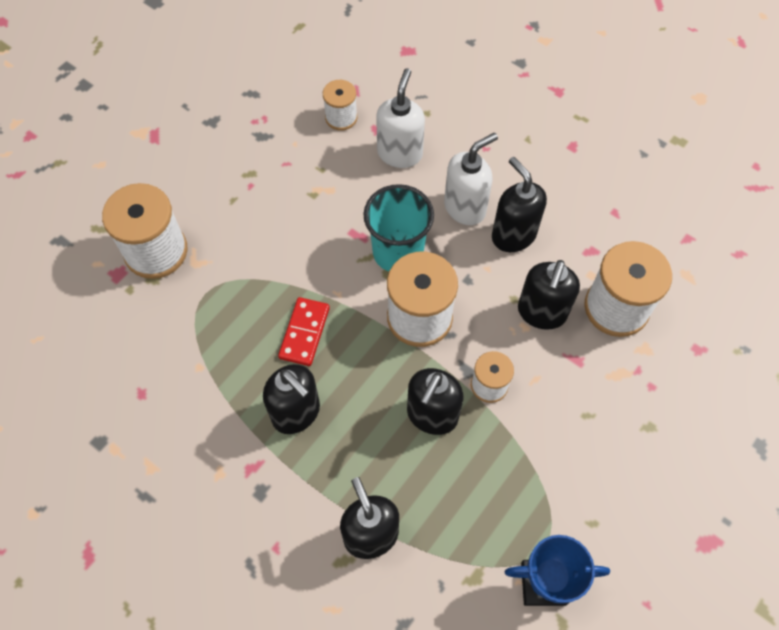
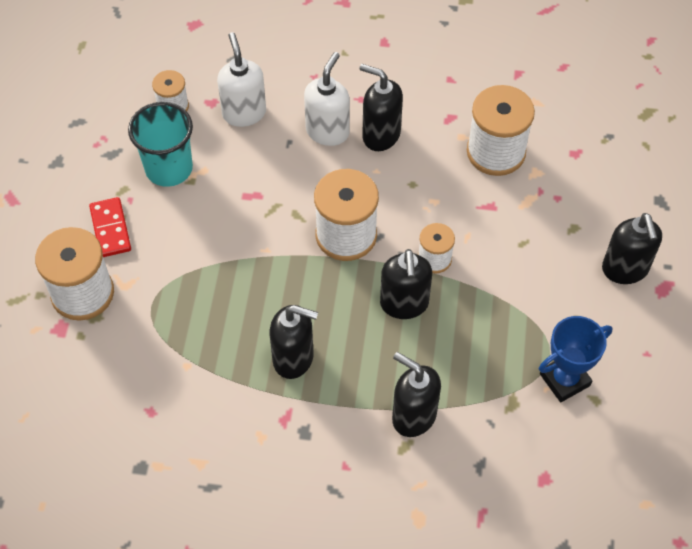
camera: 30 degrees left, 5 degrees down
(304, 333) = (259, 294): red domino -> red domino (111, 229)
(398, 252) = (295, 193): turquoise cup -> turquoise cup (169, 168)
(541, 313) = (440, 184): black soap dispenser -> black soap dispenser (625, 269)

